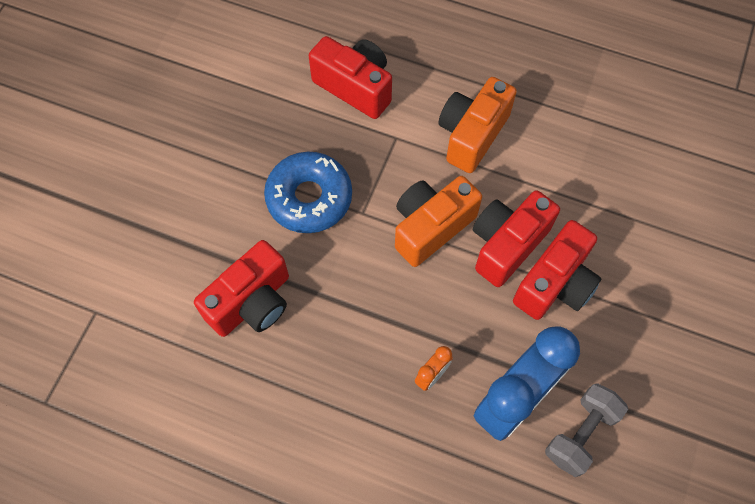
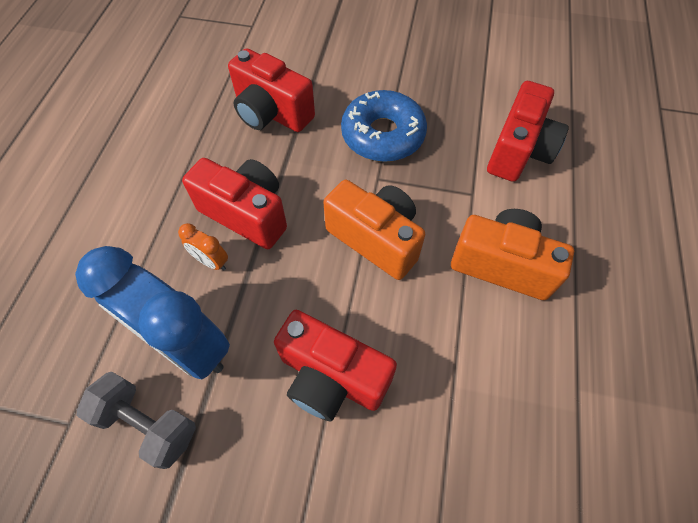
camera: 80 degrees right, 5 degrees down
(506, 245) = (371, 317): red camera -> red camera (246, 214)

